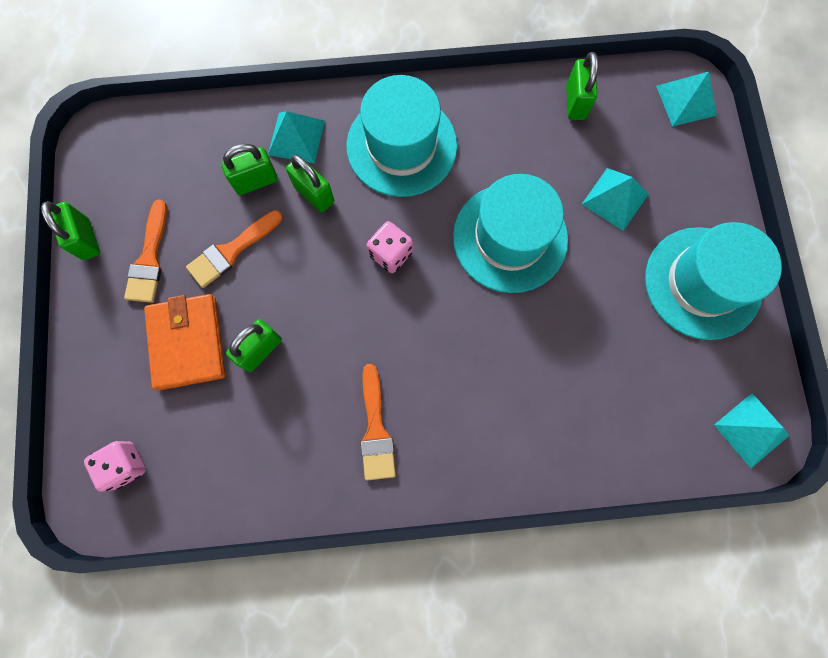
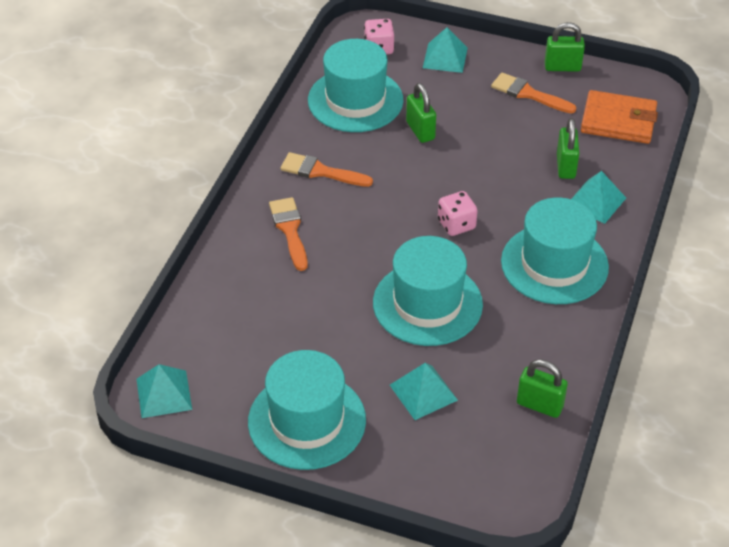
camera: 115 degrees right, 30 degrees down
(187, 343) = (449, 96): orange wallet -> orange wallet (618, 121)
(231, 251) = (510, 137): orange brush -> orange brush (289, 230)
(237, 448) = (355, 100): none -> turquoise hat
(314, 194) = (535, 196): green padlock -> none
(686, 100) = (498, 498): turquoise pyramid -> turquoise pyramid (445, 57)

